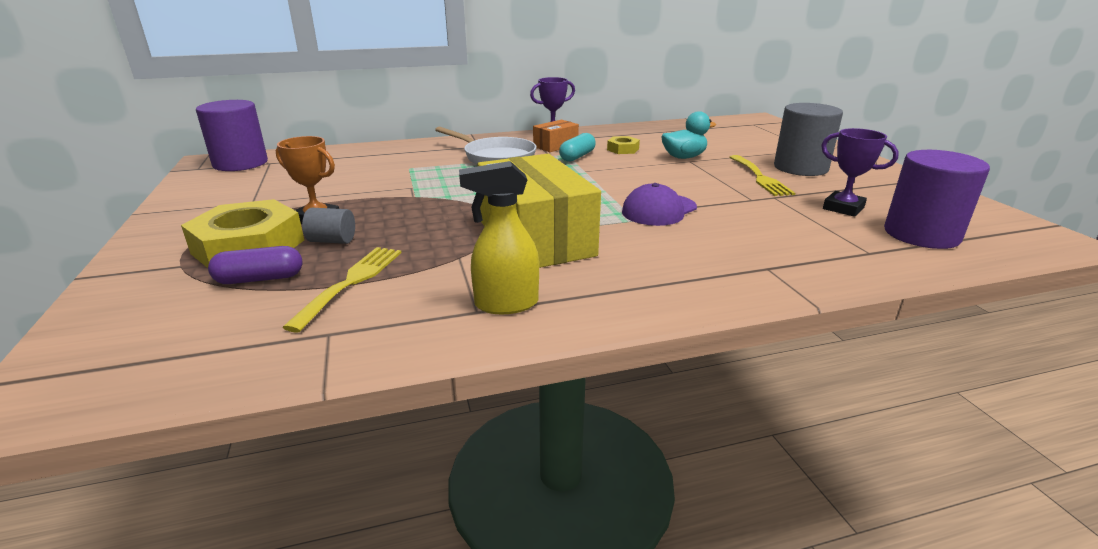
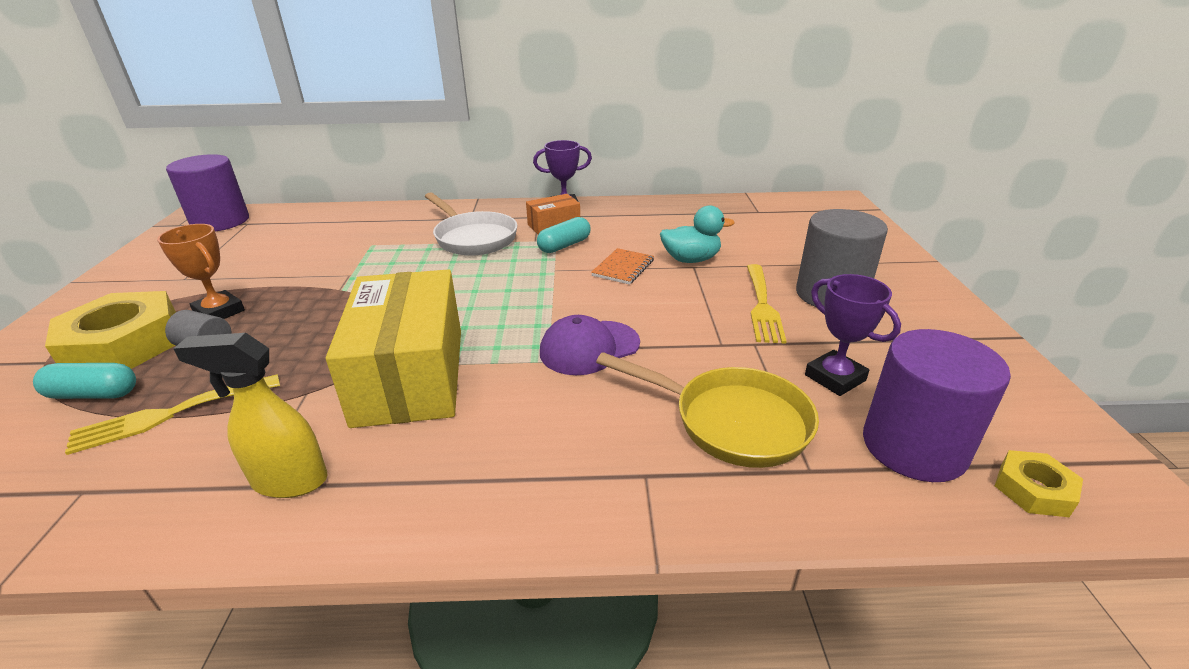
camera: 15 degrees right, 5 degrees up
(260, 279) = (94, 394): purple capsule -> turquoise capsule
(351, 282) = (169, 414): yellow fork -> yellow fork turned 150 degrees counterclockwise
(623, 149) = (627, 239): yellow nut -> yellow nut (1033, 489)
(637, 165) = (623, 268): none -> orange notebook
(797, 236) = (731, 421): none -> yellow pan

